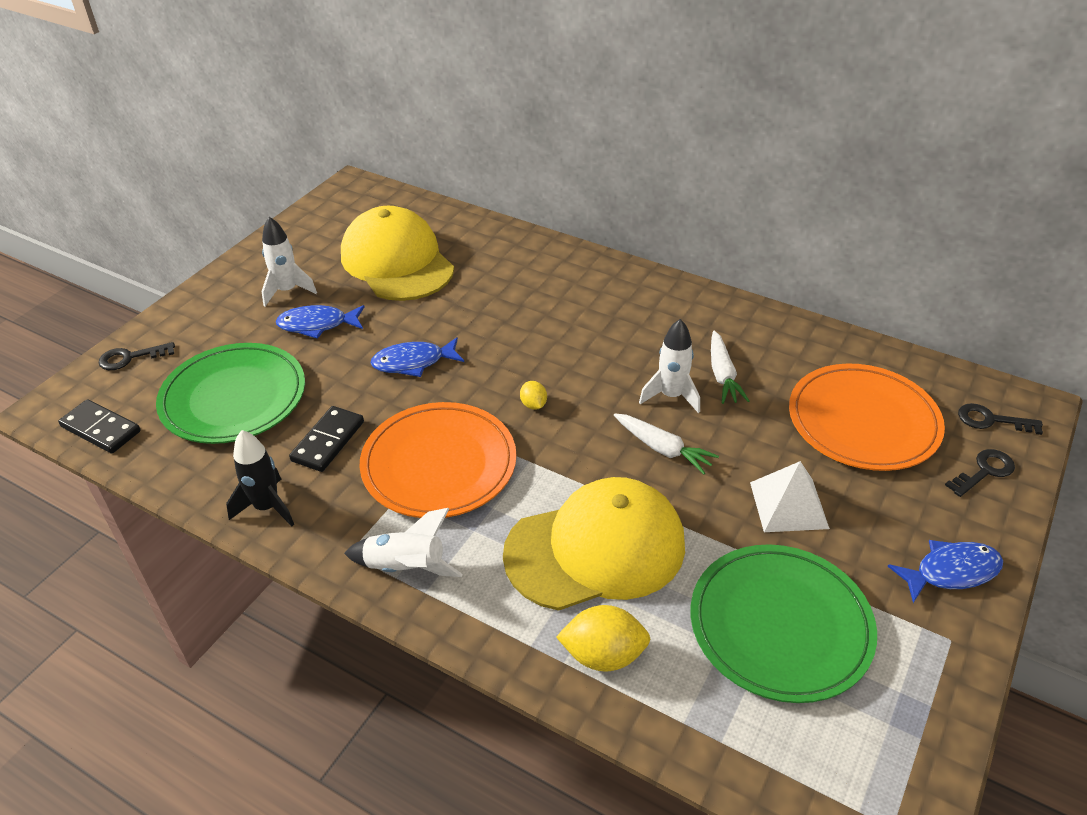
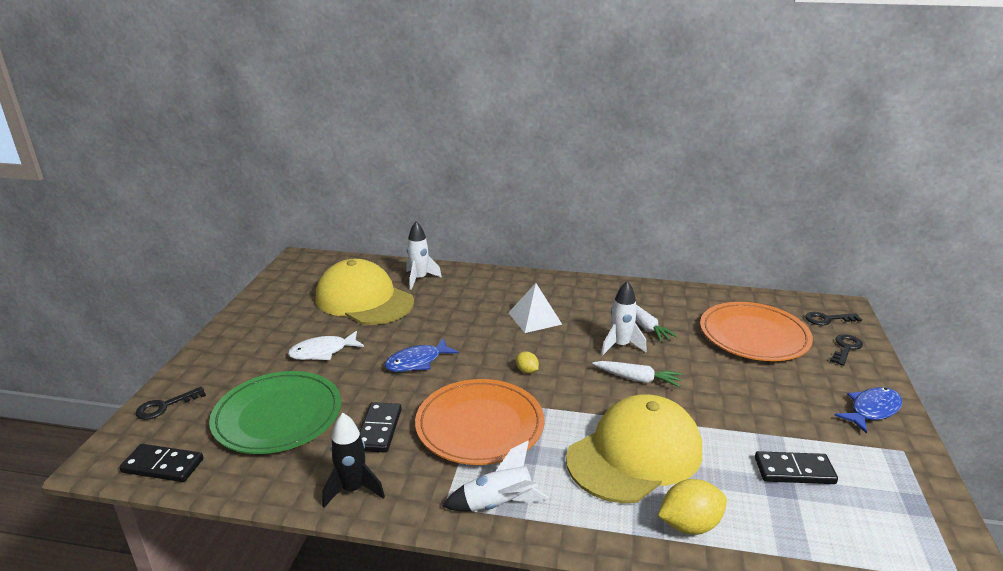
camera: 20 degrees left, 15 degrees down
(287, 291) = (284, 334): white rocket -> white rocket (419, 279)
(317, 325) = (323, 352): blue fish -> white fish
(780, 625) = (794, 471): green plate -> black domino
(788, 505) = (744, 394): white pyramid -> white pyramid (534, 318)

